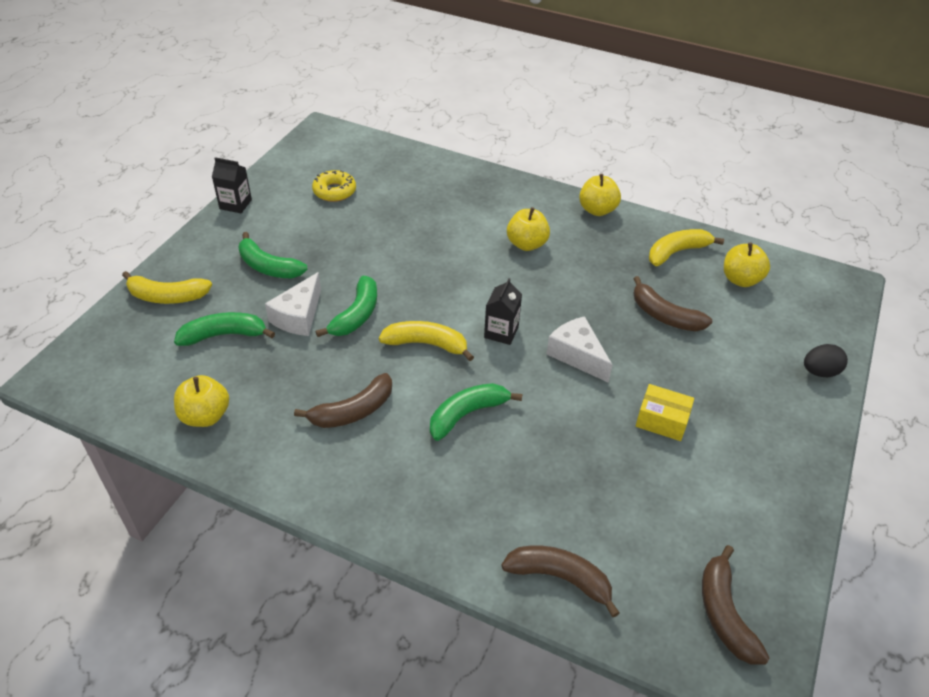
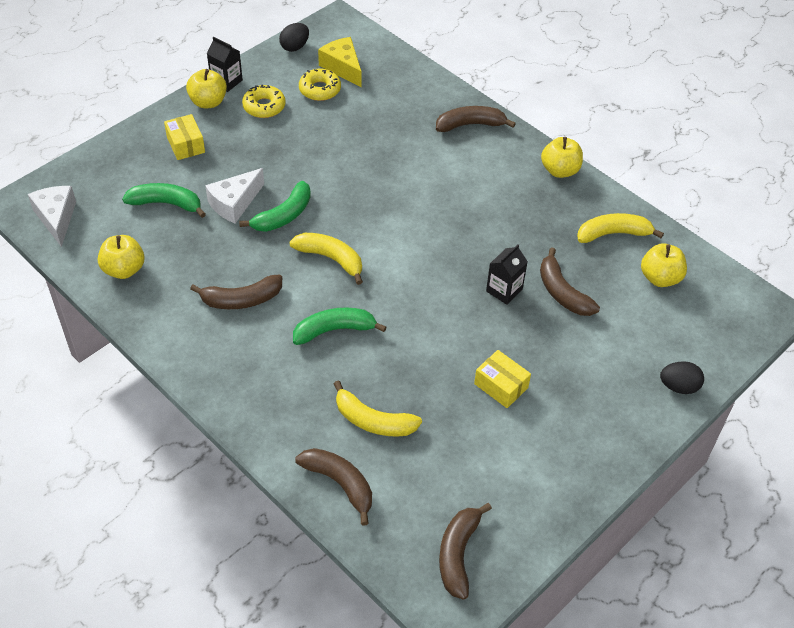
camera: 20 degrees right, 5 degrees up
(167, 296) = (134, 156): yellow banana -> yellow banana (373, 421)
(219, 272) = (186, 145): none -> yellow box
(268, 267) = (229, 150): green banana -> none
(286, 218) = (264, 106): none -> yellow donut
(291, 160) = (295, 47): none -> black egg
(347, 168) = (342, 67): none -> yellow cheese
(494, 190) = (470, 125): none -> brown banana
(501, 332) = (402, 266): black carton -> black carton (504, 290)
(526, 244) = (471, 188): yellow apple -> yellow apple (208, 102)
(577, 355) = (458, 306): white cheese -> white cheese (56, 218)

